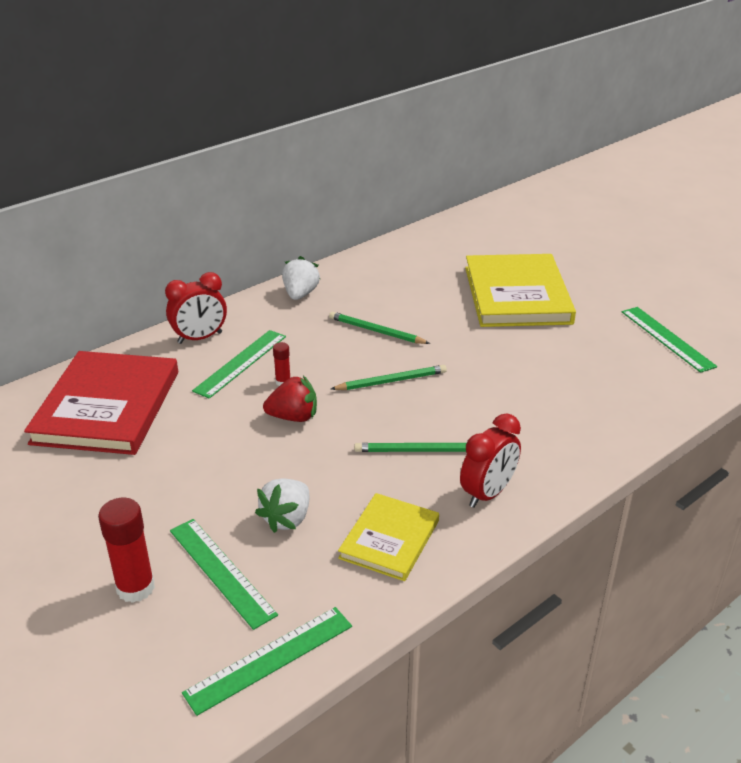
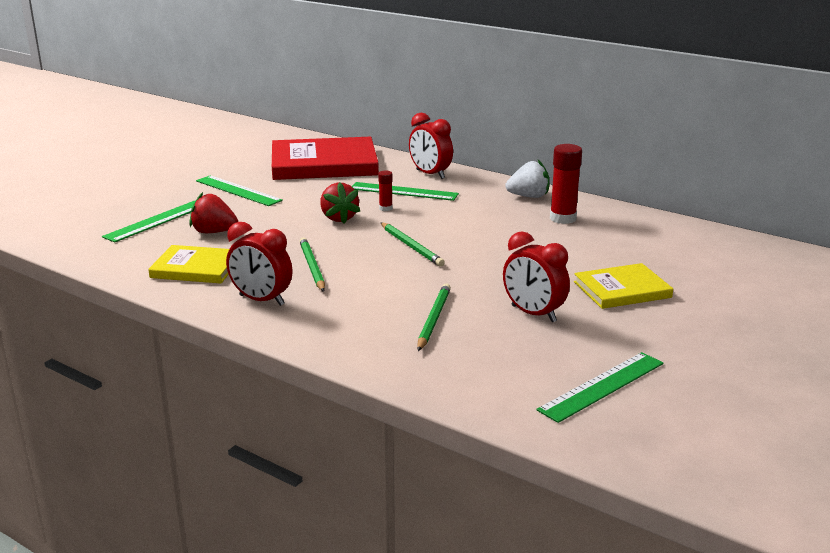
camera: 75 degrees right, 10 degrees down
(135, 588) = (140, 201): red glue stick -> red glue stick (563, 218)
(270, 659) = (75, 245): green ruler -> green ruler (238, 191)
(287, 519) = (214, 232): white strawberry -> red strawberry
(376, 331) = (490, 232): green pencil -> green pencil (433, 319)
(517, 295) = (622, 289): yellow book -> yellow book, size x0.56
(550, 343) = (533, 314): none -> red clock

